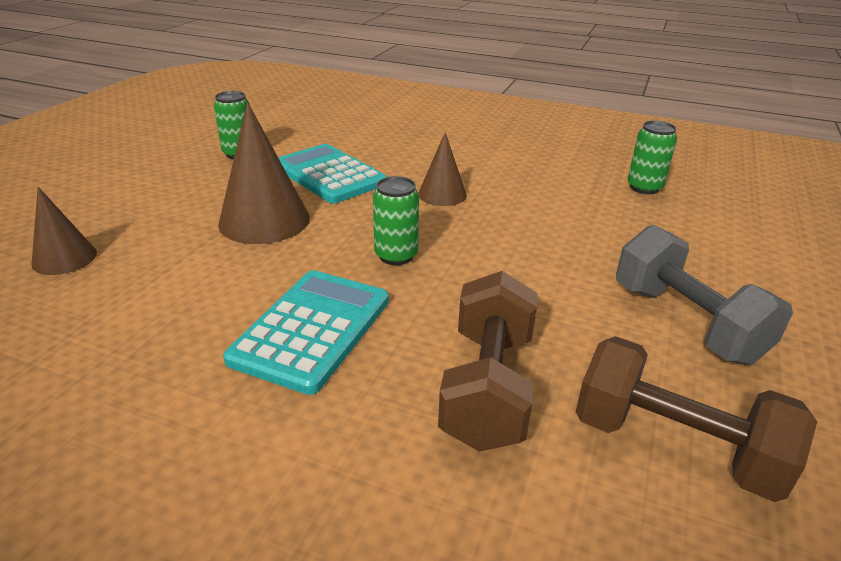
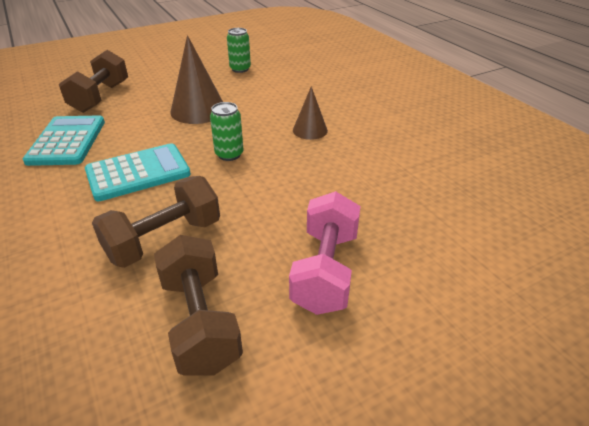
camera: 40 degrees right, 5 degrees up
(64, 258) = (100, 97): brown cone -> brown dumbbell
(329, 175) = (266, 96): turquoise calculator -> turquoise calculator (67, 141)
(644, 187) = (460, 178): green can -> none
(685, 323) = (325, 271): grey dumbbell -> pink dumbbell

